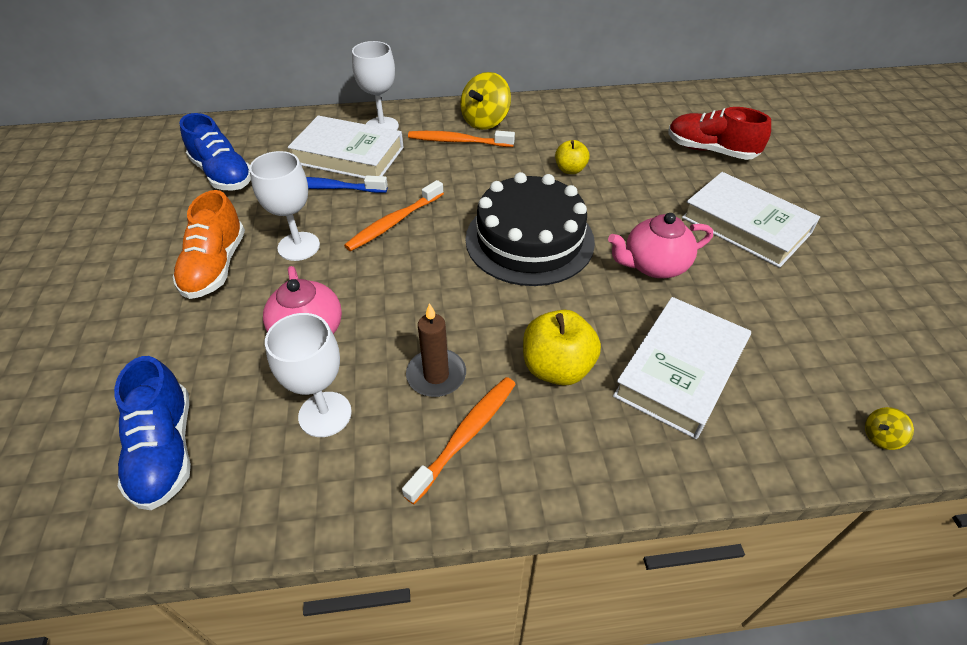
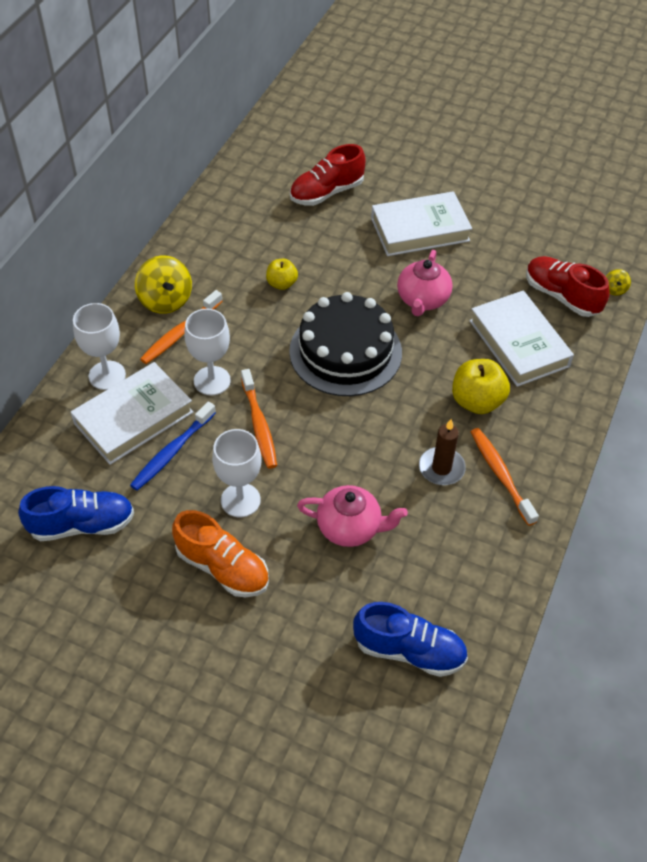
camera: 60 degrees left, 5 degrees up
(325, 414) = (436, 544): white goblet -> white goblet (212, 381)
(800, 383) = (561, 296): none -> red shoe

